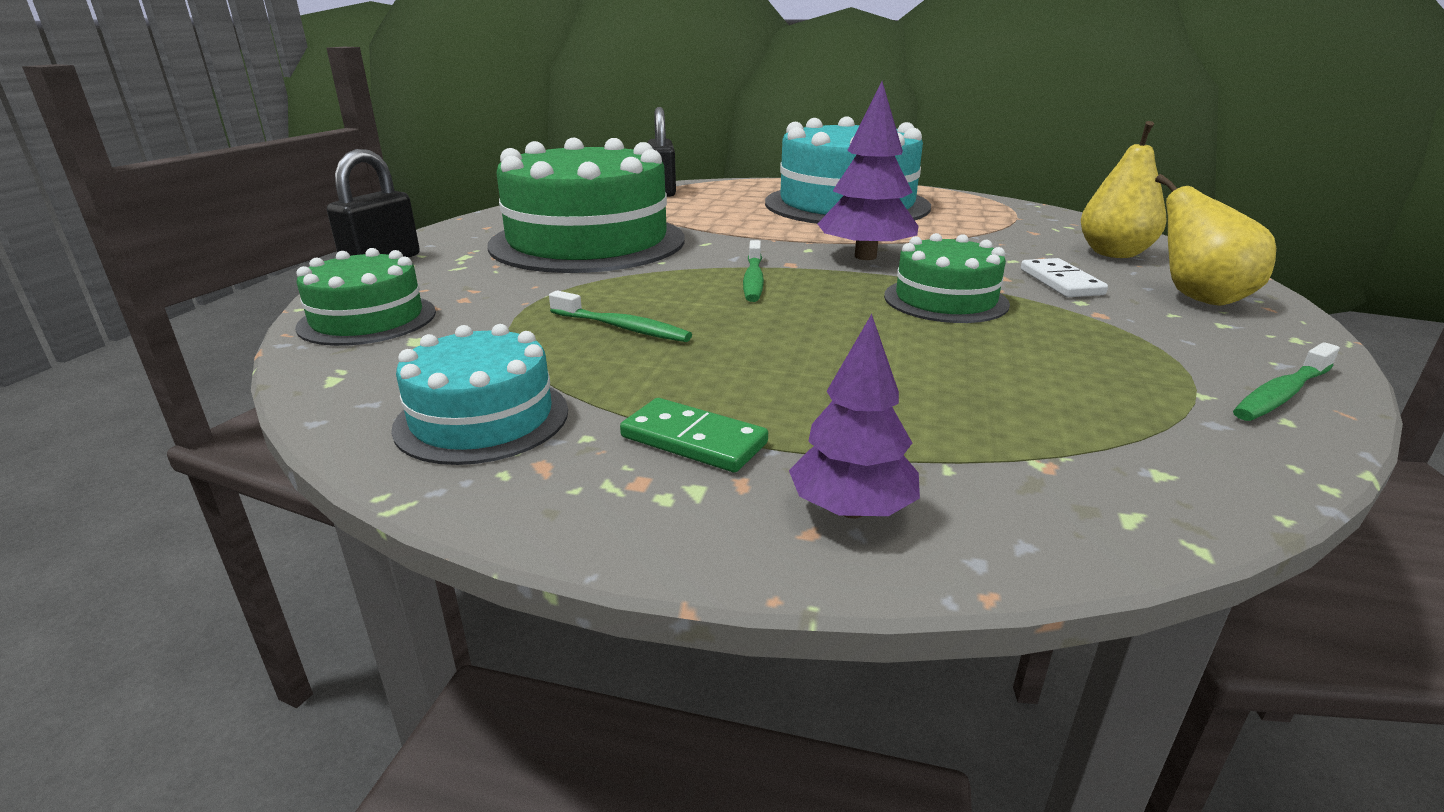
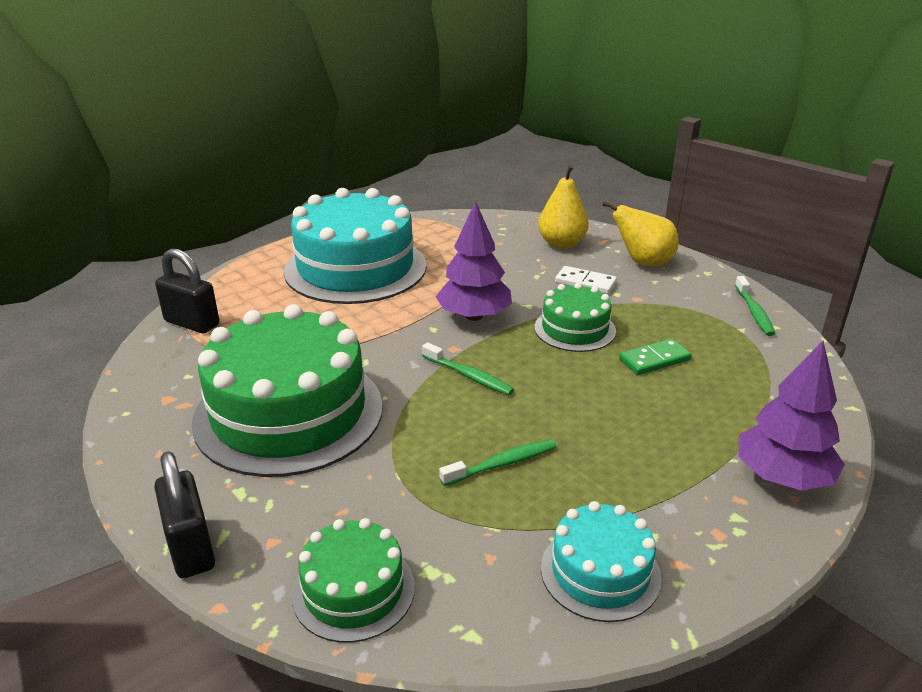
camera: 55 degrees left, 5 degrees up
(693, 440) = (686, 497): green domino -> green domino (654, 360)
(852, 510) = (782, 477): purple tree -> purple tree, size x1.54

